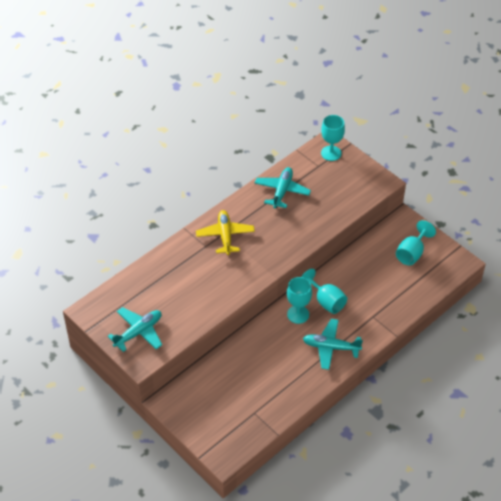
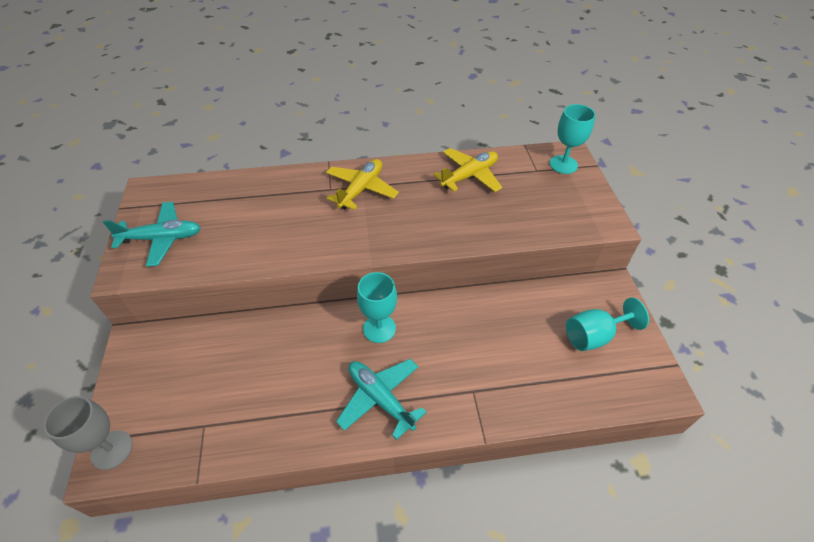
camera: 35 degrees right, 0 degrees up
(220, 450) = (112, 450): none -> grey goblet
(282, 191) = (469, 176): turquoise plane -> yellow plane
(326, 301) = (428, 333): turquoise goblet -> none

